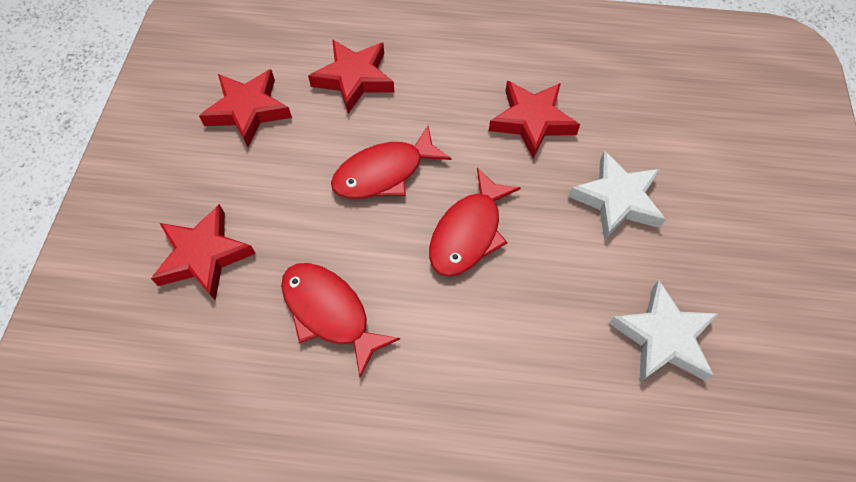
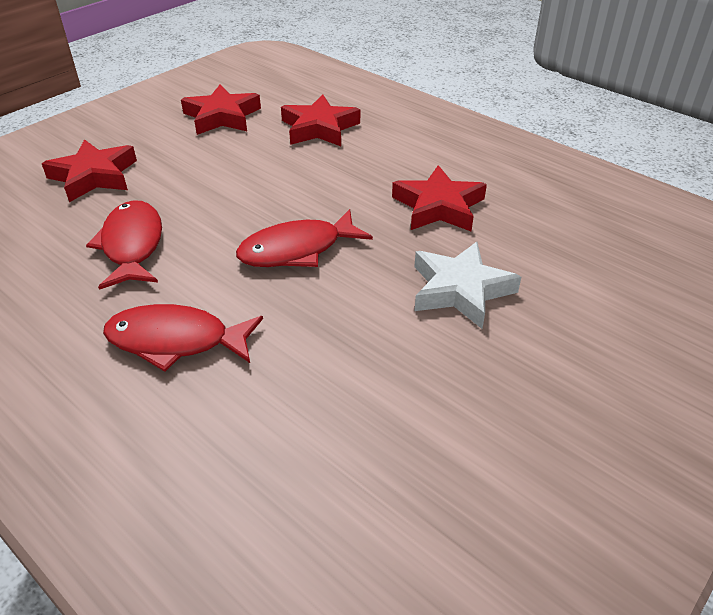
camera: 35 degrees right, 20 degrees down
(384, 173) = (275, 187): red fish -> red fish (176, 341)
(663, 337) = (390, 409): white star -> none

